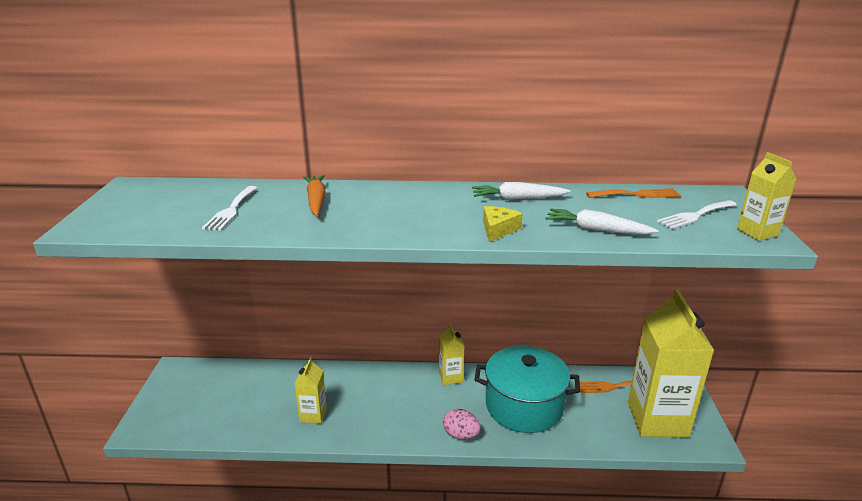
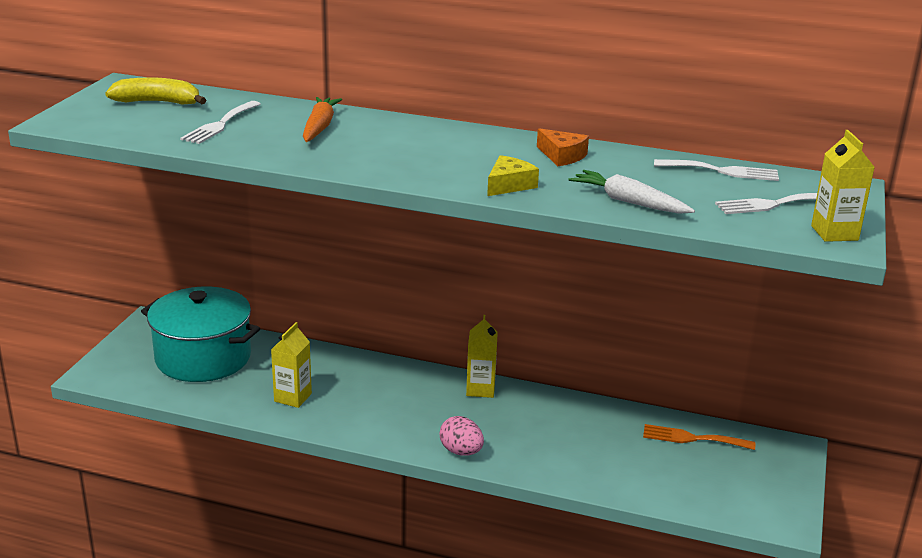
camera: 15 degrees right, 0 degrees up
(167, 197) = (158, 102): none -> yellow banana
(518, 199) = (562, 156): white carrot -> orange cheese
(524, 406) = (558, 437): turquoise pot -> turquoise pot (203, 358)
(637, 194) = (722, 171): orange fork -> white fork
(657, 419) = (729, 485): yellow carton -> none

